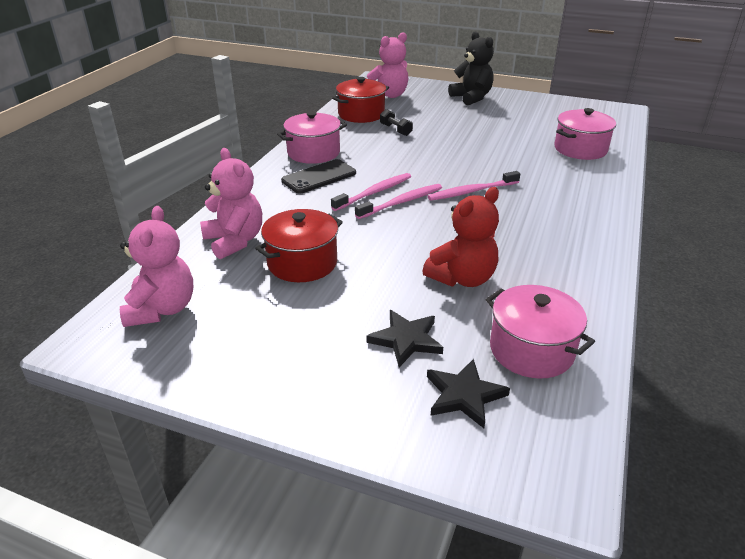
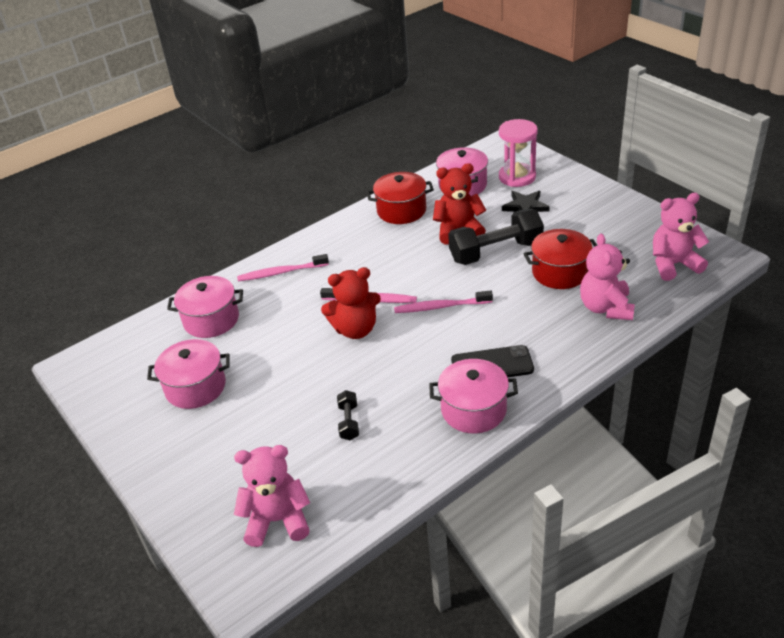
camera: 145 degrees left, 5 degrees up
(162, 309) = (673, 264): pink teddy bear -> pink teddy bear turned 45 degrees clockwise
(361, 114) = (359, 478): red pot -> red pot (401, 210)
(374, 192) = (454, 326): pink toothbrush -> pink toothbrush (281, 272)
(393, 265) = (496, 252): none -> black dumbbell
(456, 171) = (355, 329): none -> red teddy bear
(464, 395) = (517, 177): black star -> pink hourglass
(471, 98) = (183, 464): black teddy bear -> none
(522, 120) = (195, 387): none -> pink pot

